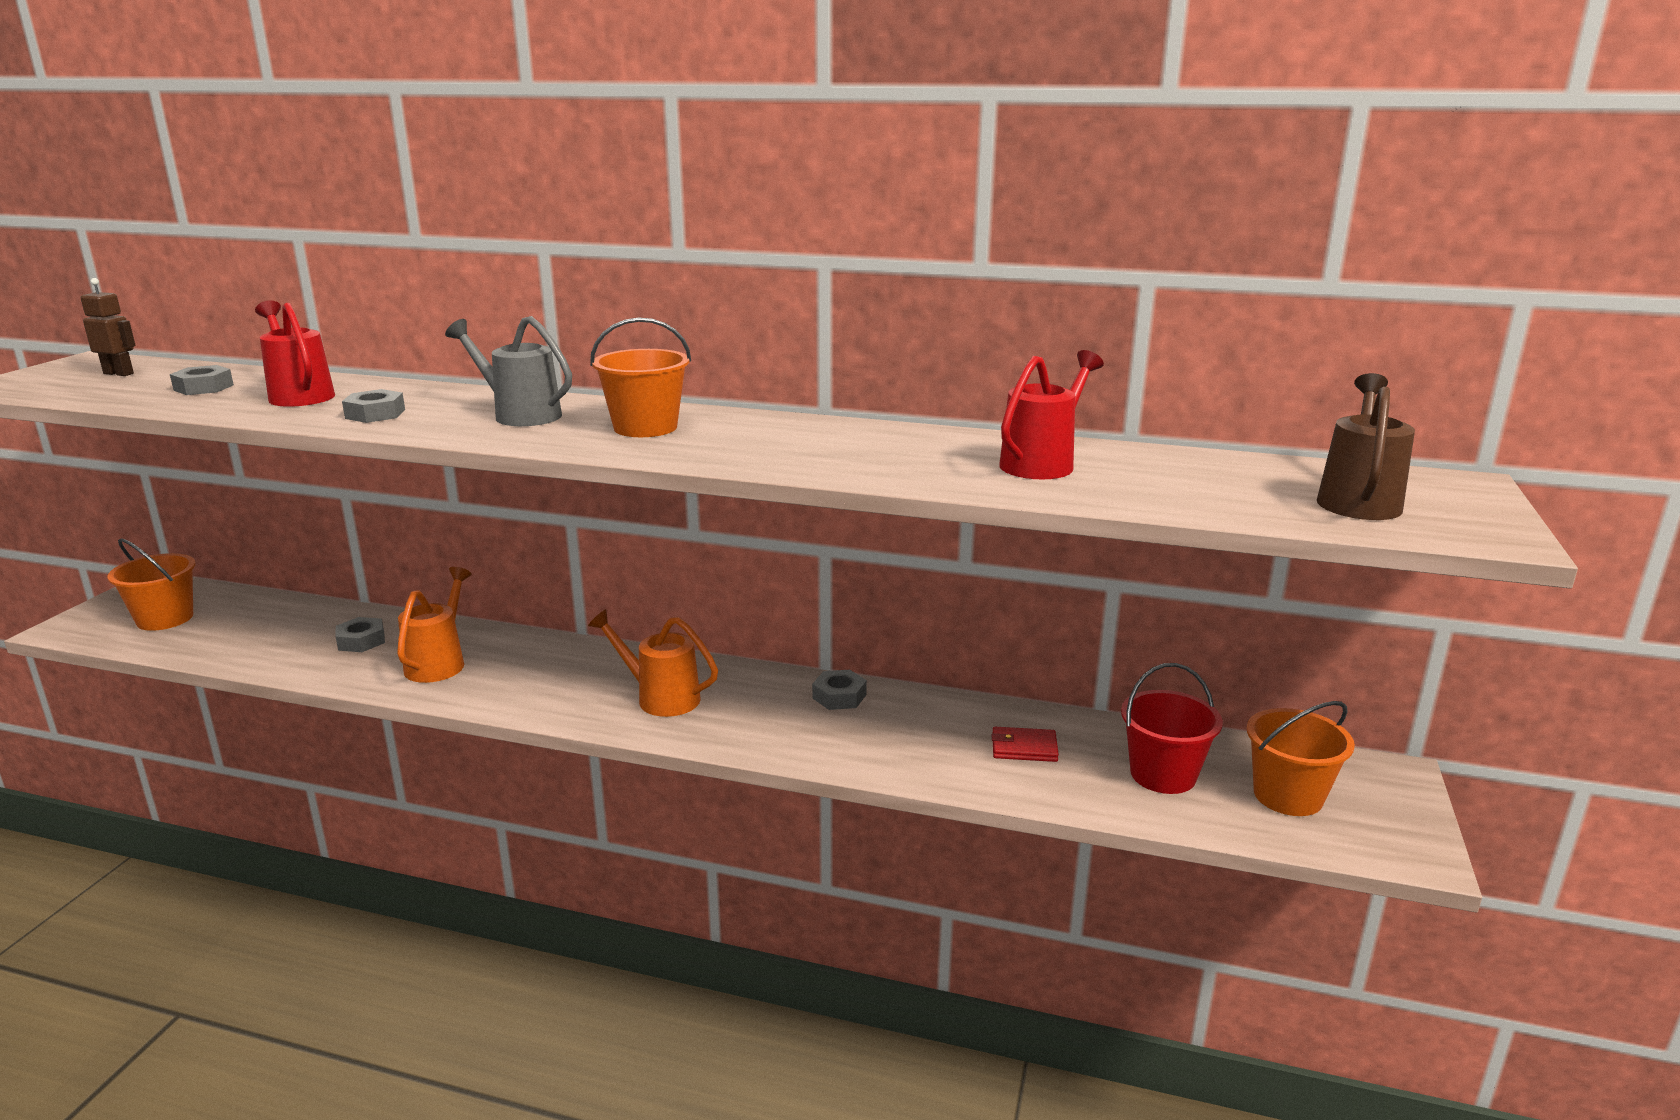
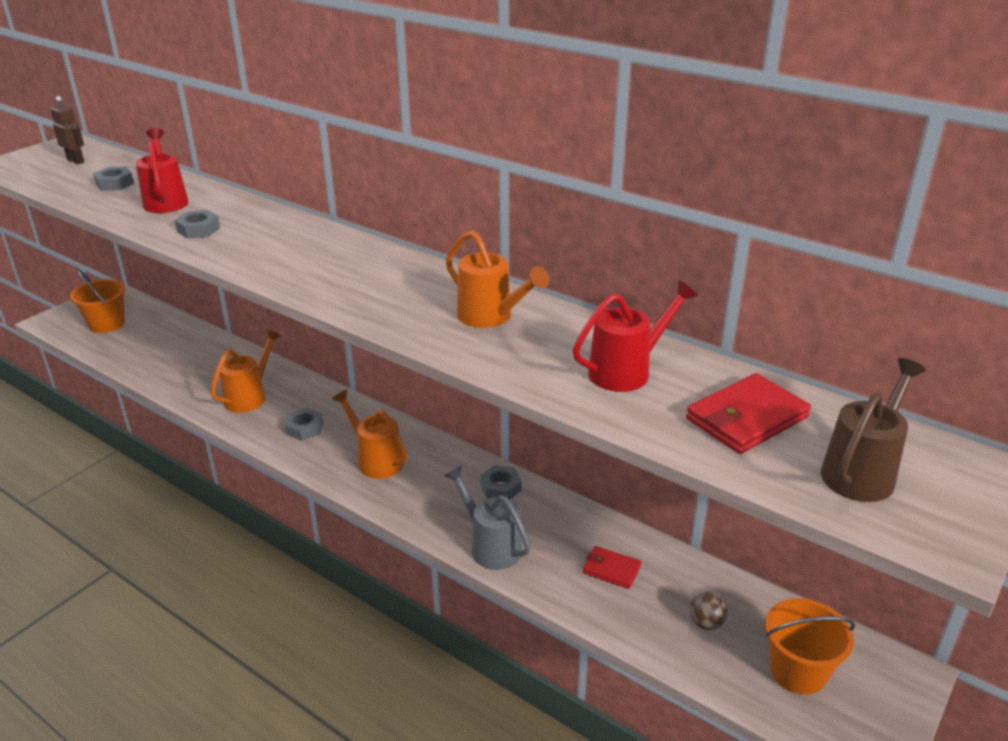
camera: 20 degrees right, 10 degrees up
(361, 641) = (211, 367): grey nut -> grey nut (305, 428)
(520, 415) = (289, 245): grey watering can -> grey watering can (491, 546)
(645, 427) = (363, 274): orange bucket -> none
(842, 442) = (491, 317): none -> orange watering can
(1163, 775) = (706, 623): red bucket -> brown ball
(1205, 480) = (746, 418): none -> red wallet

